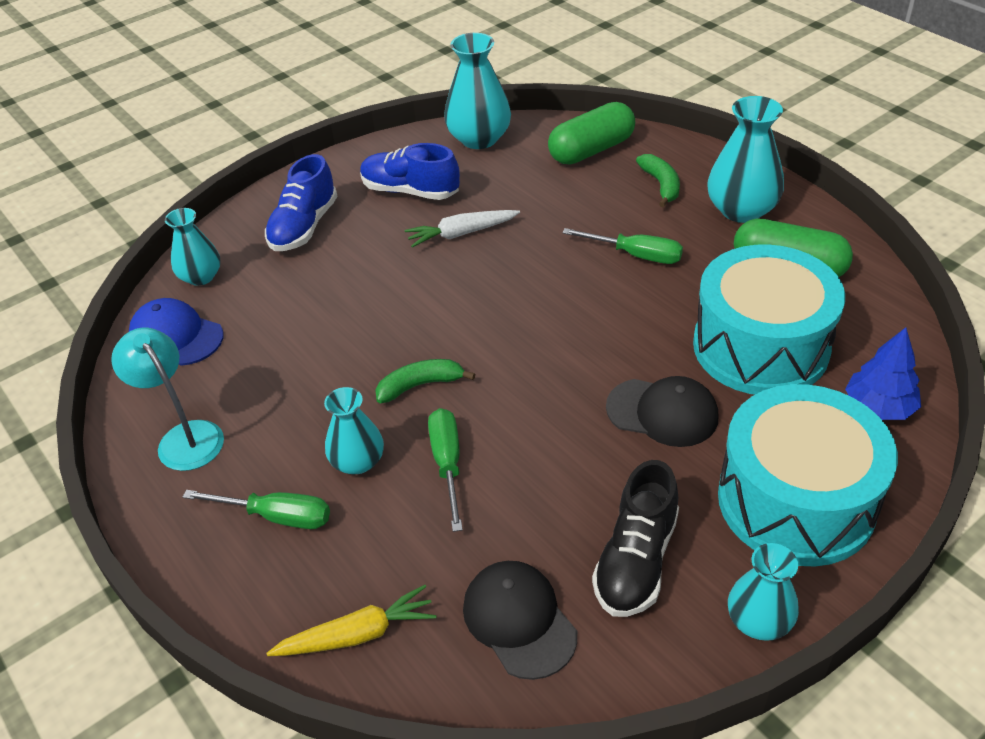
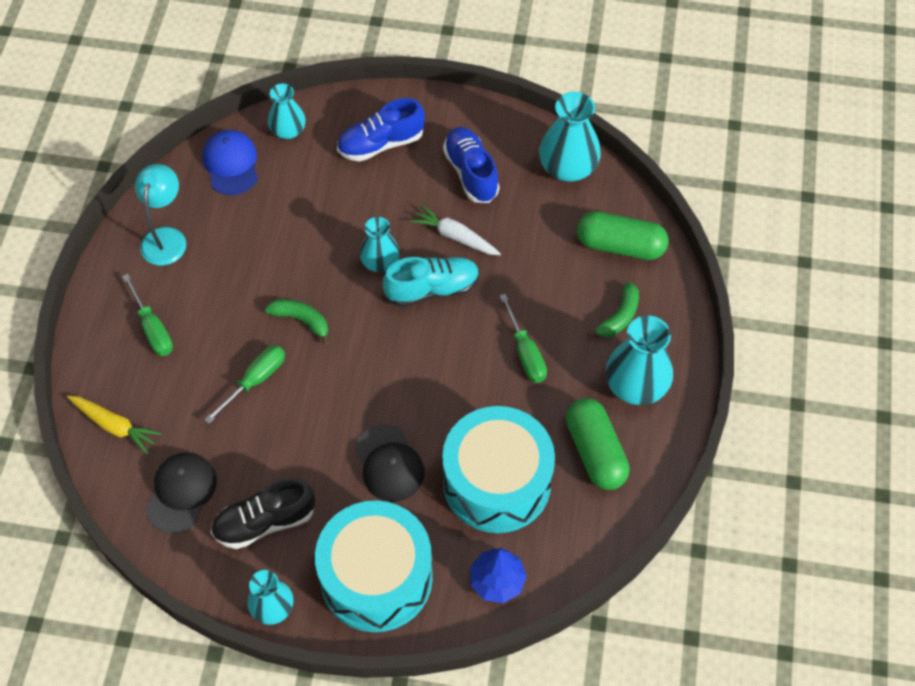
camera: 45 degrees right, 15 degrees up
(358, 461) = (220, 335): turquoise vase -> turquoise vase (380, 262)
(498, 276) = (432, 289): none -> turquoise shoe

